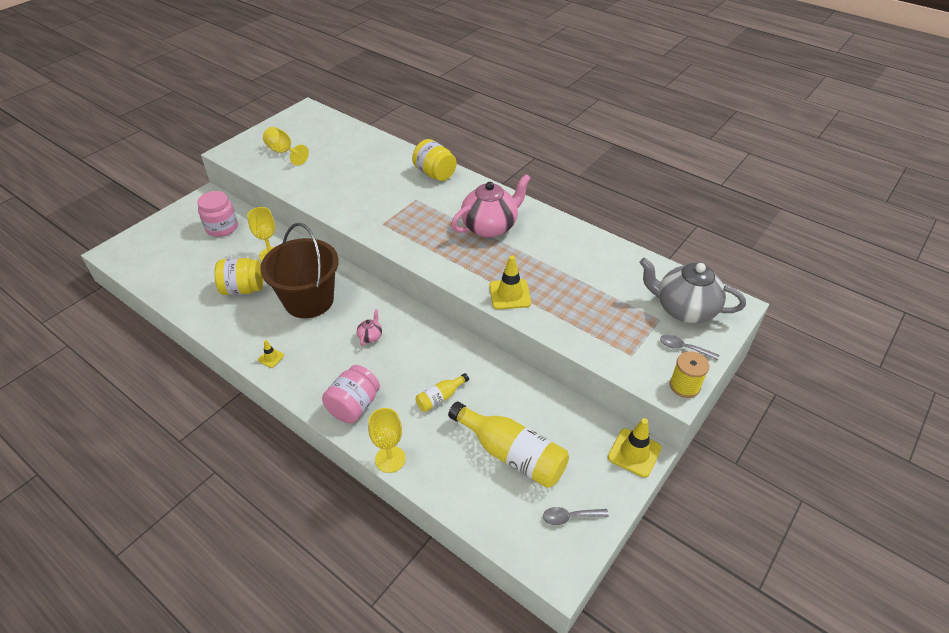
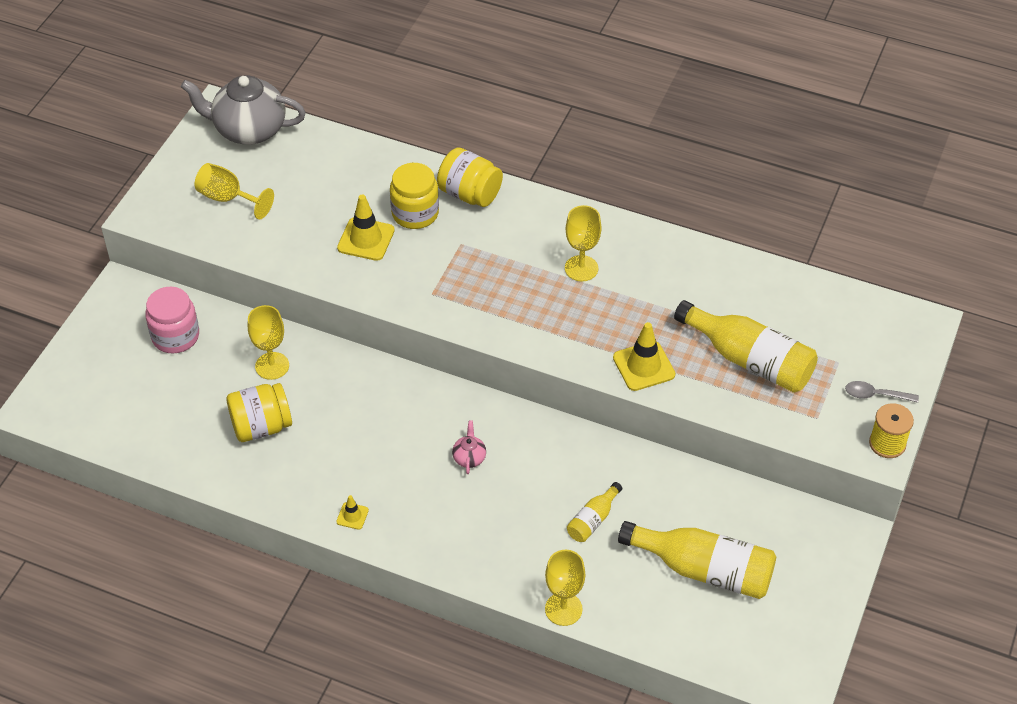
camera: 15 degrees left, 5 degrees up
(309, 300) = (362, 424): brown bucket -> none
(354, 406) = (490, 555): pink jar -> none
(394, 178) = (415, 213): none -> yellow jar
(490, 227) = (581, 268): pink teapot -> yellow goblet
(570, 517) = (792, 625): grey spoon -> none
(591, 305) = (749, 360): none -> yellow bottle
(634, 453) = (844, 535): yellow traffic cone -> yellow traffic cone (366, 239)
(684, 309) = (864, 341): grey teapot -> grey teapot (248, 130)

